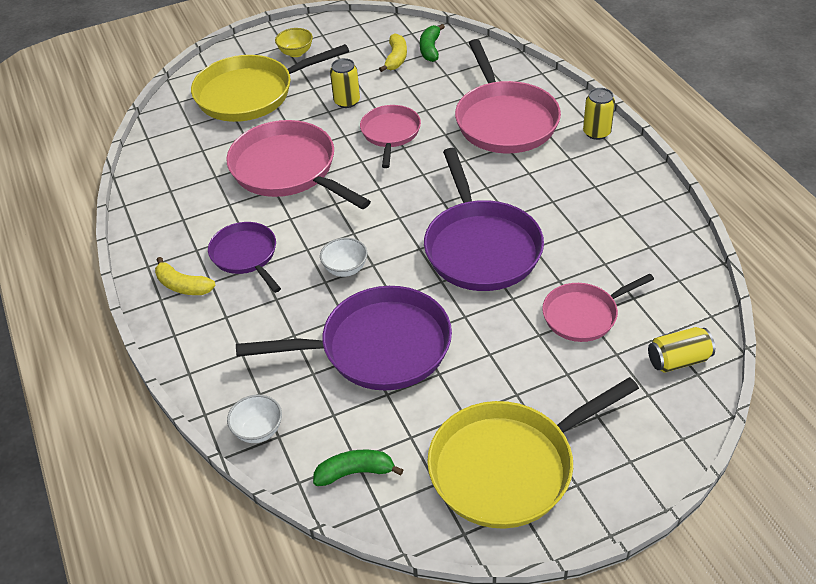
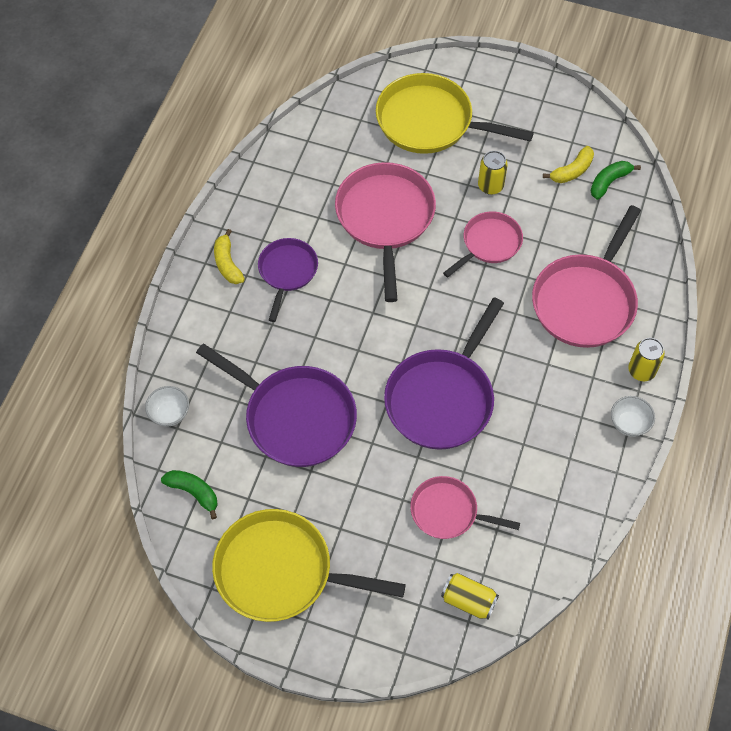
camera: 40 degrees right, 15 degrees up
(296, 53) = (503, 104): yellow bowl -> none
(345, 269) = (337, 338): white bowl -> white bowl (629, 424)

